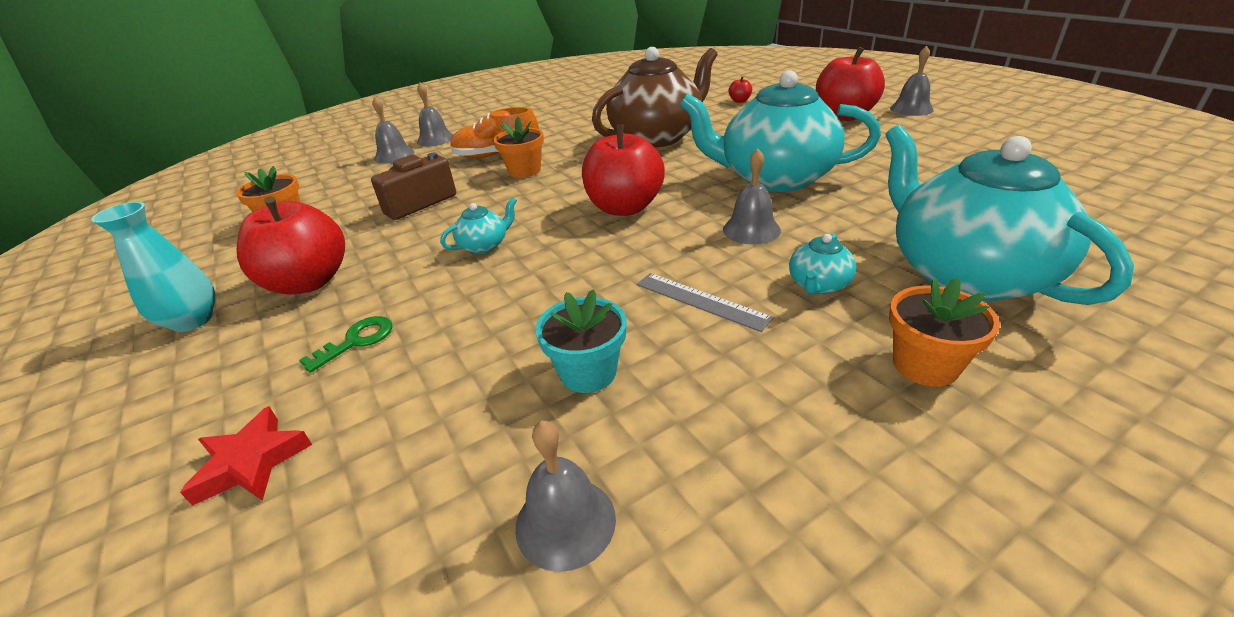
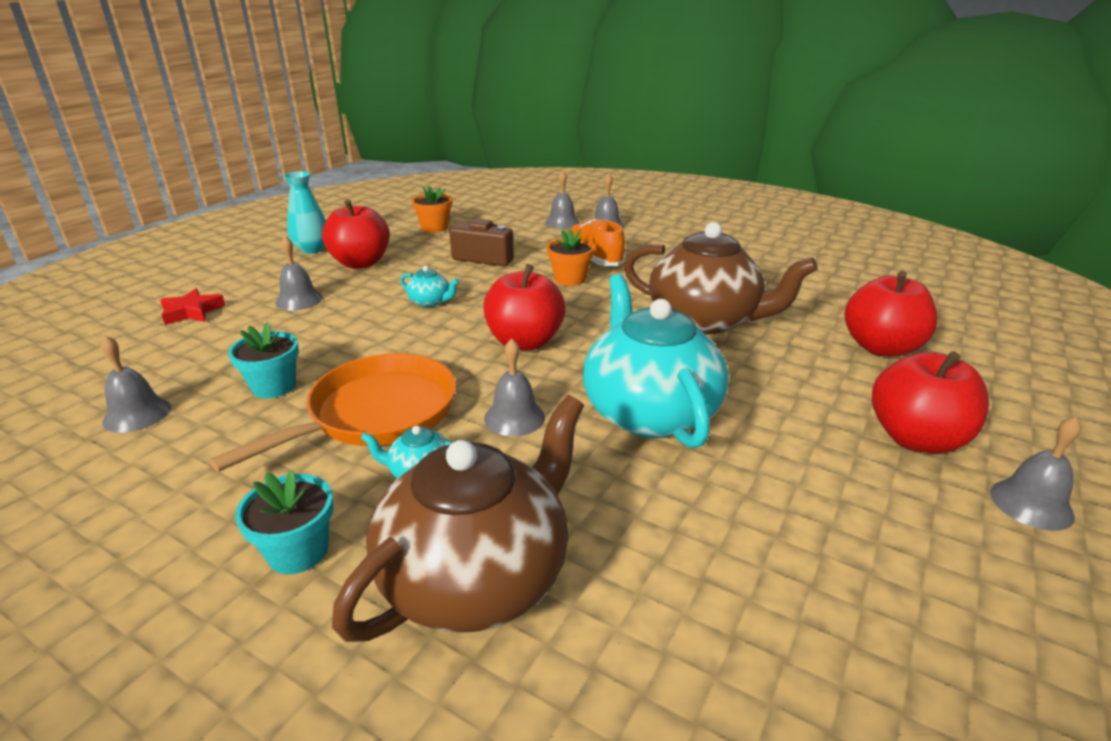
camera: 60 degrees right, 5 degrees down
(356, 341) = (299, 300): green key -> grey bell
(701, 300) = (376, 414): grey ruler -> orange pan
(739, 101) = (881, 347): red apple -> red apple, size x2.43
(925, 365) = (298, 551): orange flower pot -> turquoise flower pot
(964, 273) = (477, 576): turquoise teapot -> brown teapot

